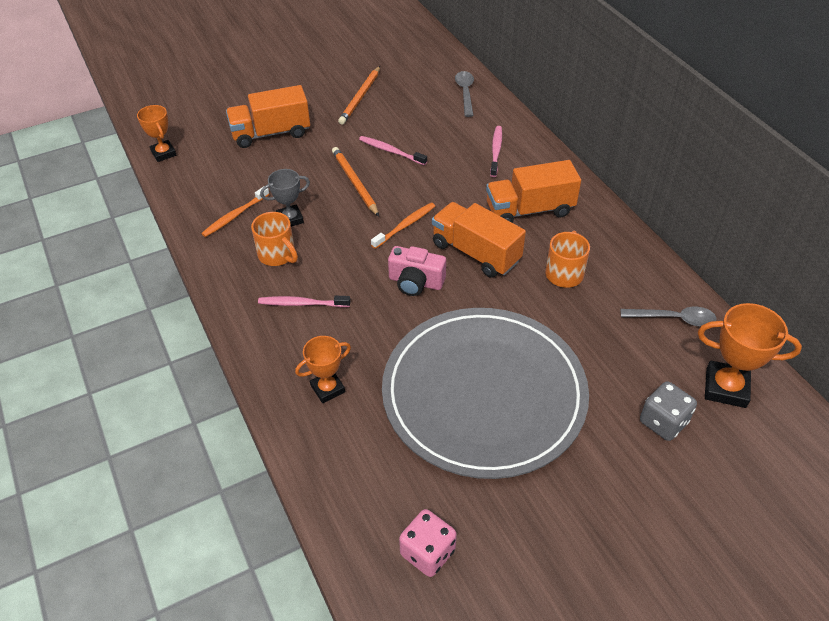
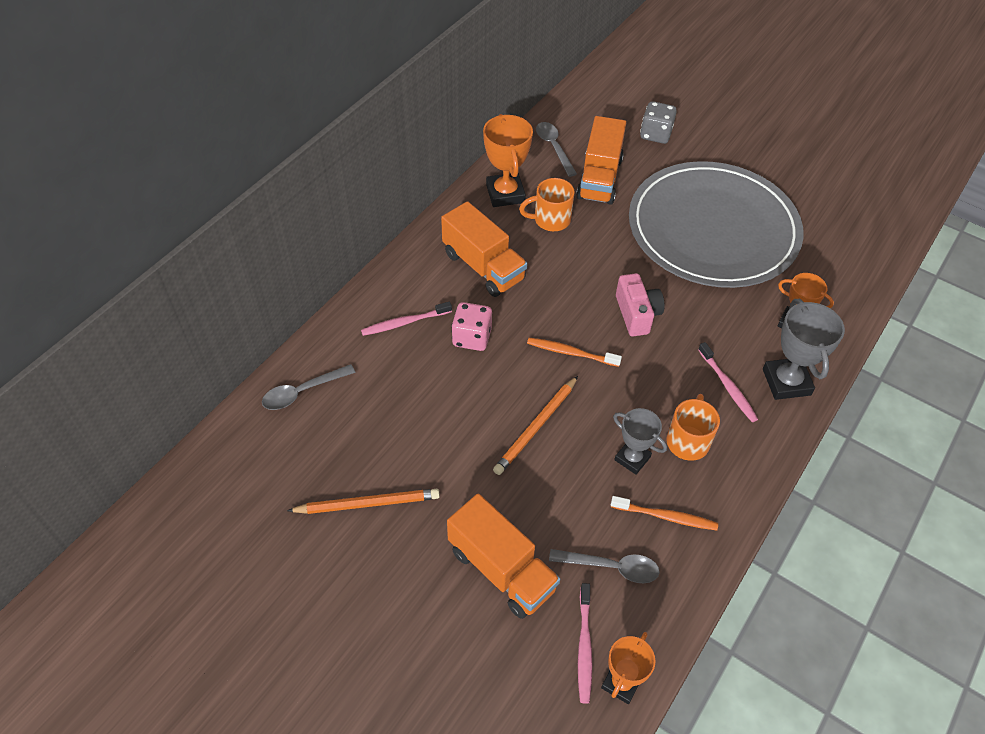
camera: 120 degrees left, 5 degrees up
(228, 177) = (612, 567): none -> grey spoon
(274, 345) = (786, 382): none -> grey trophy
(391, 151) = (460, 418): pink toothbrush -> pink toothbrush (584, 646)
(427, 552) = (853, 215): pink dice -> pink dice (472, 337)
(475, 253) = (569, 285): orange truck -> orange truck (599, 178)
(725, 388) = (600, 112): orange trophy -> orange trophy (505, 194)

